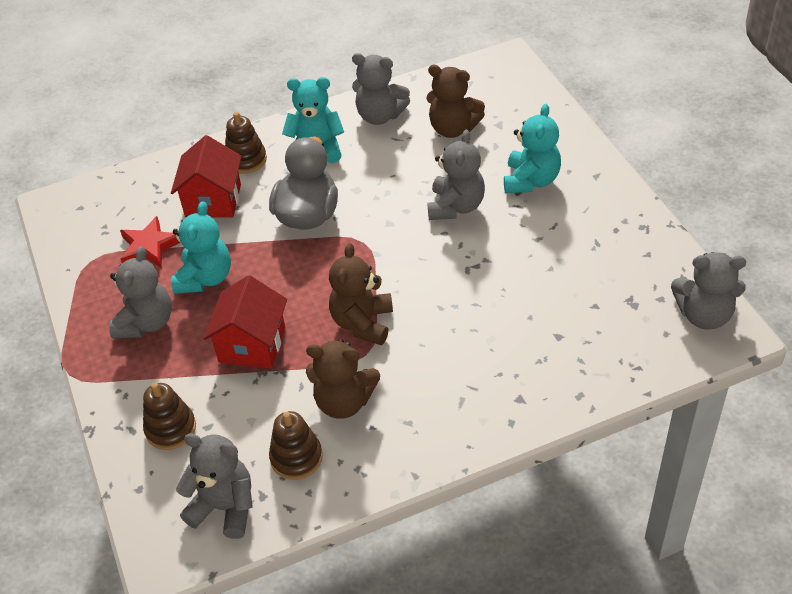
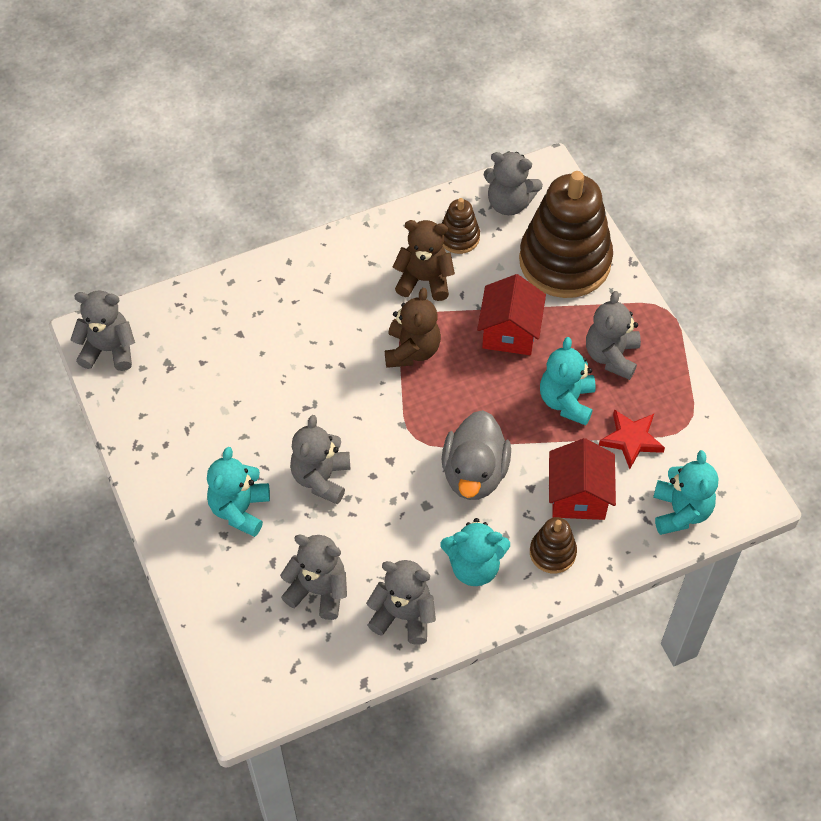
camera: 175 degrees right, 10 degrees up
(123, 192) = (680, 512): none -> turquoise teddy bear
(171, 429) = (565, 261): brown stacking toy -> brown stacking toy, size x2.21
(453, 128) = (318, 590): brown teddy bear -> grey teddy bear

